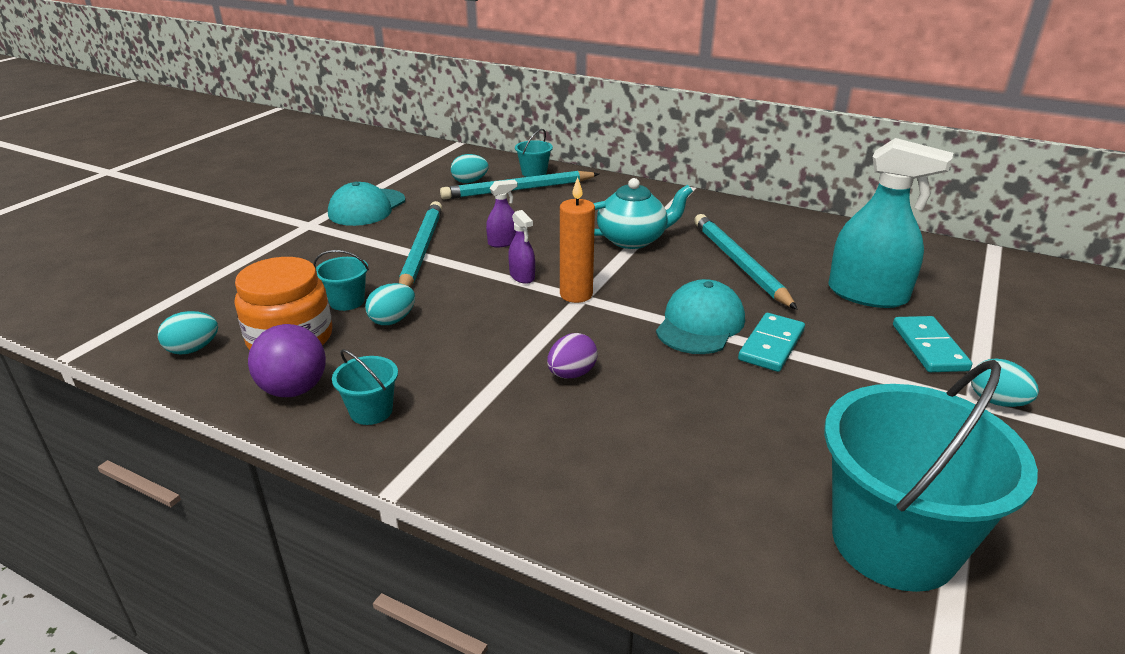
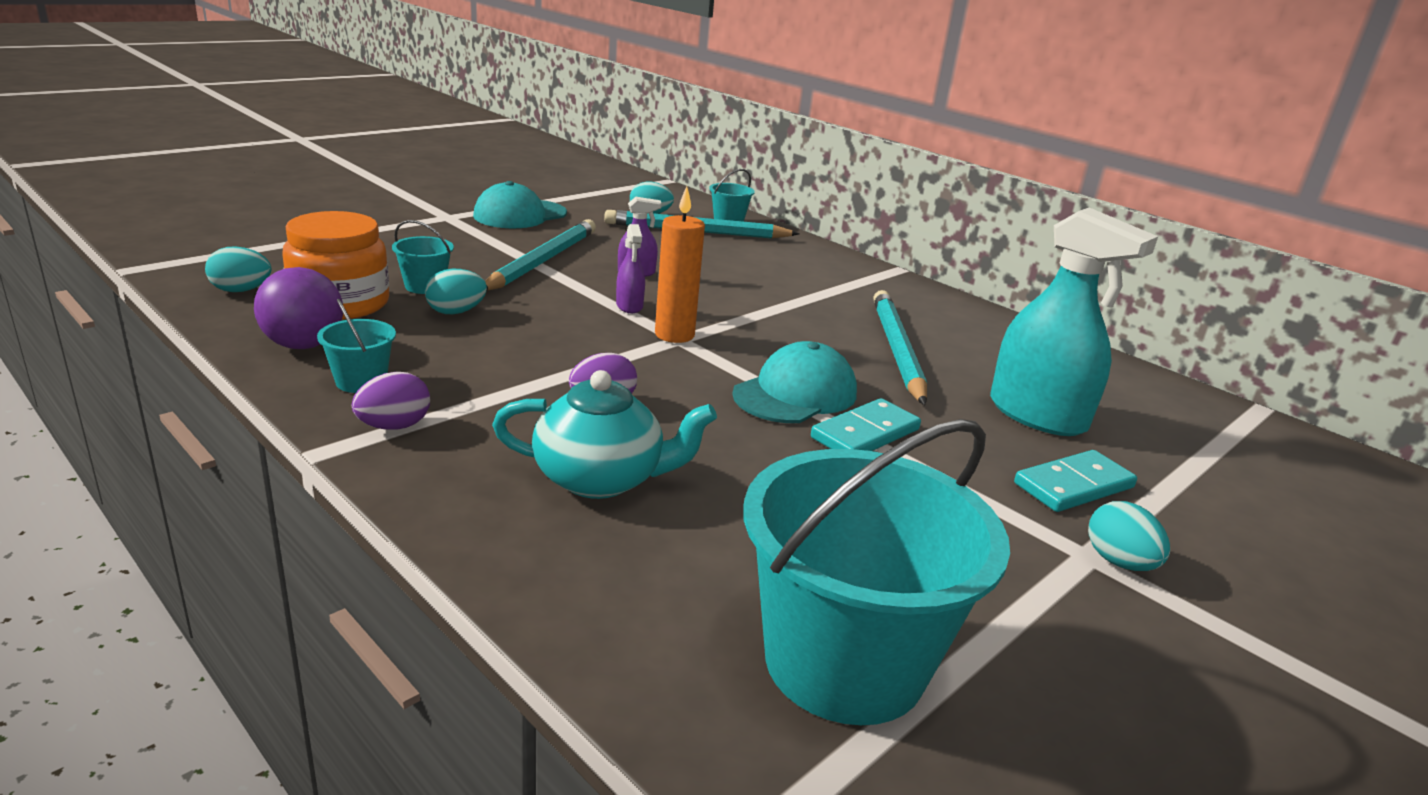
camera: 15 degrees right, 5 degrees down
(432, 446) = (394, 426): none -> purple egg
(632, 239) = (787, 301): turquoise teapot -> turquoise teapot (600, 479)
(929, 347) = (1073, 485): turquoise domino -> turquoise domino turned 45 degrees clockwise

